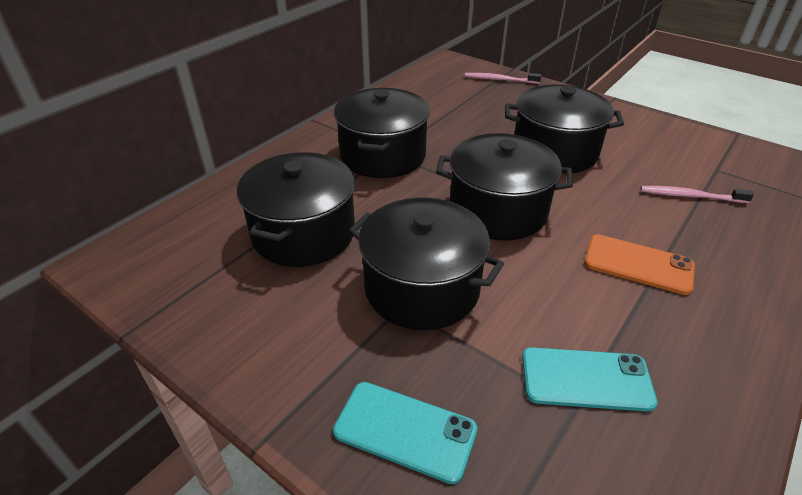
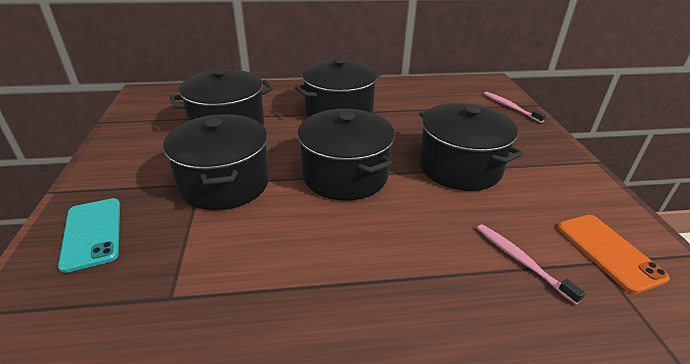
camera: 45 degrees right, 5 degrees down
(586, 379) = (202, 291): turquoise phone -> none
(638, 264) = (372, 266): orange phone -> orange phone (608, 251)

